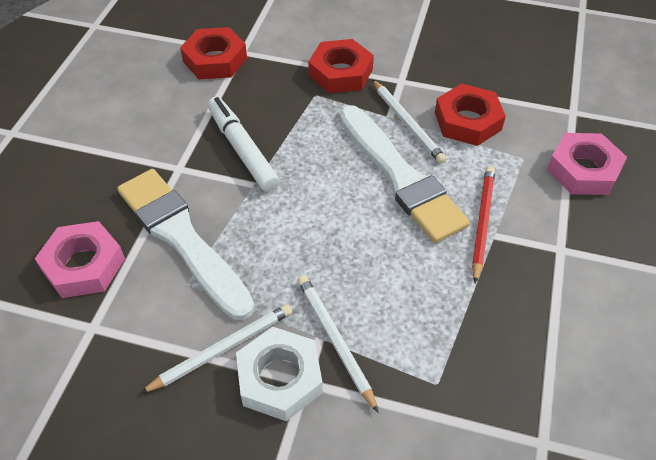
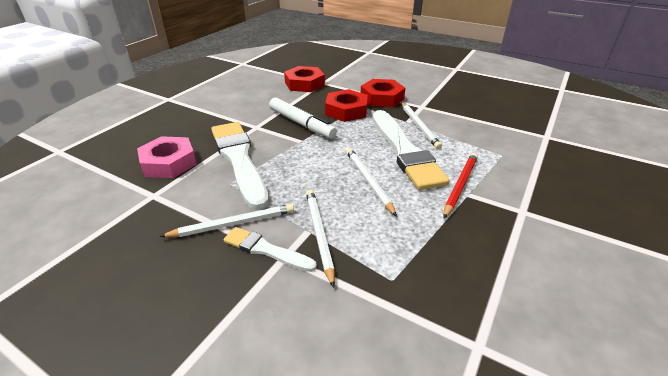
camera: 15 degrees right, 15 degrees down
(242, 149) = (301, 124): white marker -> white marker turned 150 degrees clockwise
(279, 378) = (266, 250): white nut -> white brush
(368, 241) = (368, 181): none -> white pencil
(467, 121) = (463, 131): red nut -> red nut (346, 110)
(583, 170) = (550, 168): pink nut -> none

